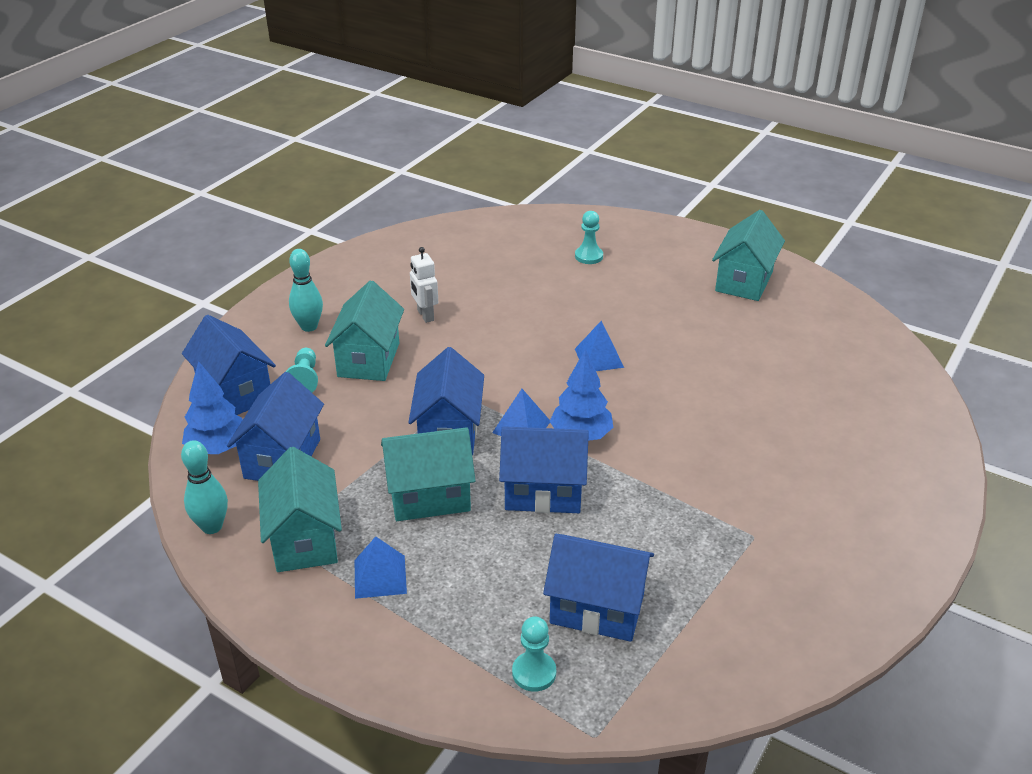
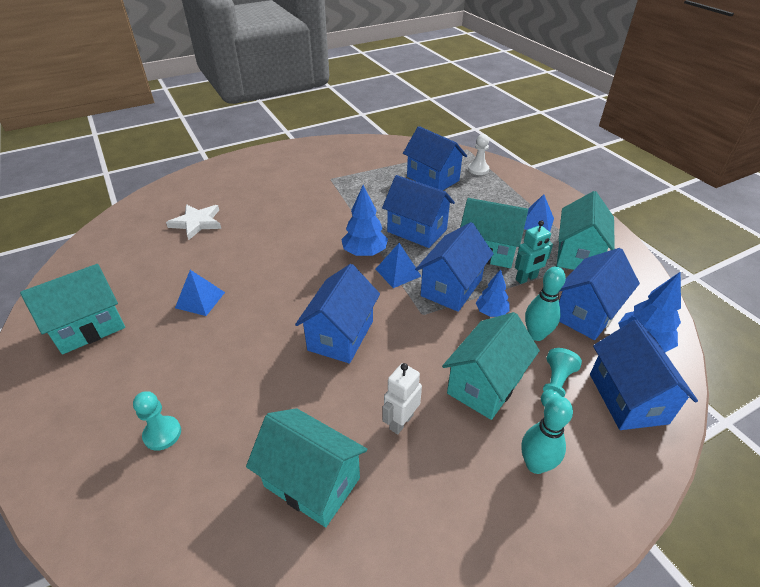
camera: 150 degrees left, 5 degrees up
(212, 526) = (642, 283): turquoise bowling pin -> turquoise bowling pin (536, 335)
(365, 476) = (526, 278): none -> turquoise robot
(391, 422) = (491, 312): none -> blue tree
(425, 315) = (401, 421): white robot -> white robot turned 150 degrees counterclockwise
(463, 271) = (312, 482): none -> turquoise house
(525, 350) = (341, 335): none -> blue house
(534, 673) = (478, 169): turquoise pawn -> white pawn
(599, 358) = (292, 303): blue pyramid -> blue pyramid (200, 300)
(817, 395) = (197, 223): none -> white star

